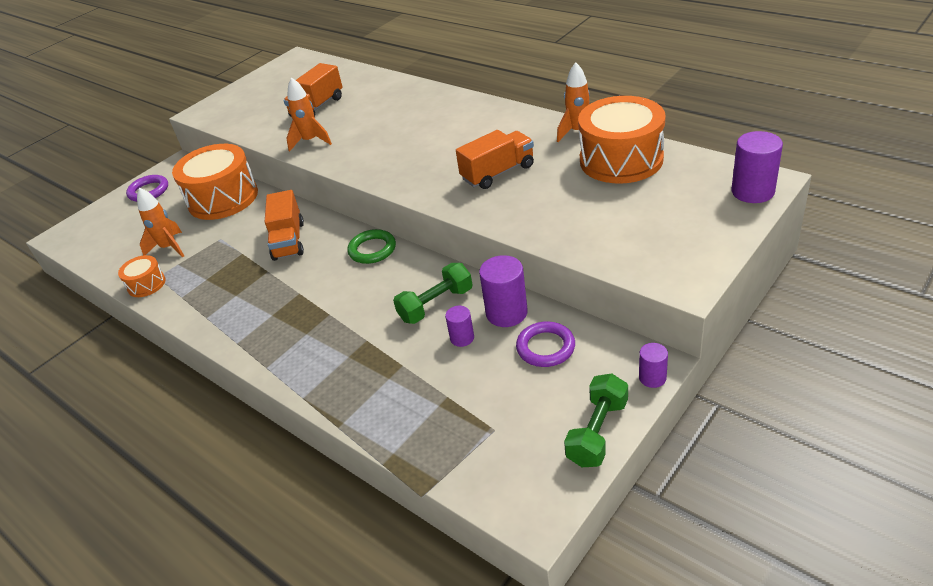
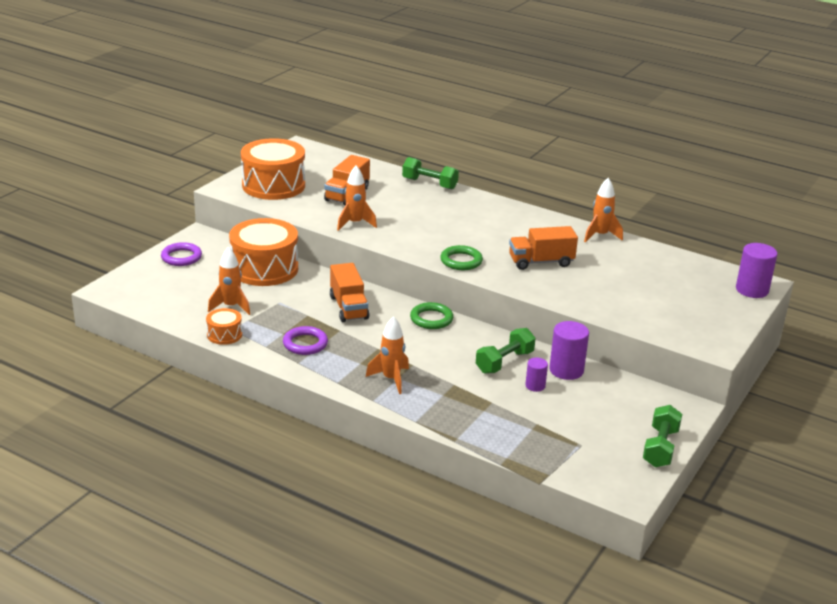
camera: 15 degrees left, 10 degrees down
(298, 336) = (391, 379): none -> orange rocket
(406, 179) = (461, 261): none -> green ring
(408, 86) = (429, 184): none -> green dumbbell
(498, 173) = (541, 262): orange truck -> orange truck turned 150 degrees counterclockwise
(545, 347) = (605, 394): purple ring -> purple ring (305, 344)
(621, 160) = (642, 260): orange drum -> orange drum (273, 185)
(652, 378) = (693, 416): purple cylinder -> none

